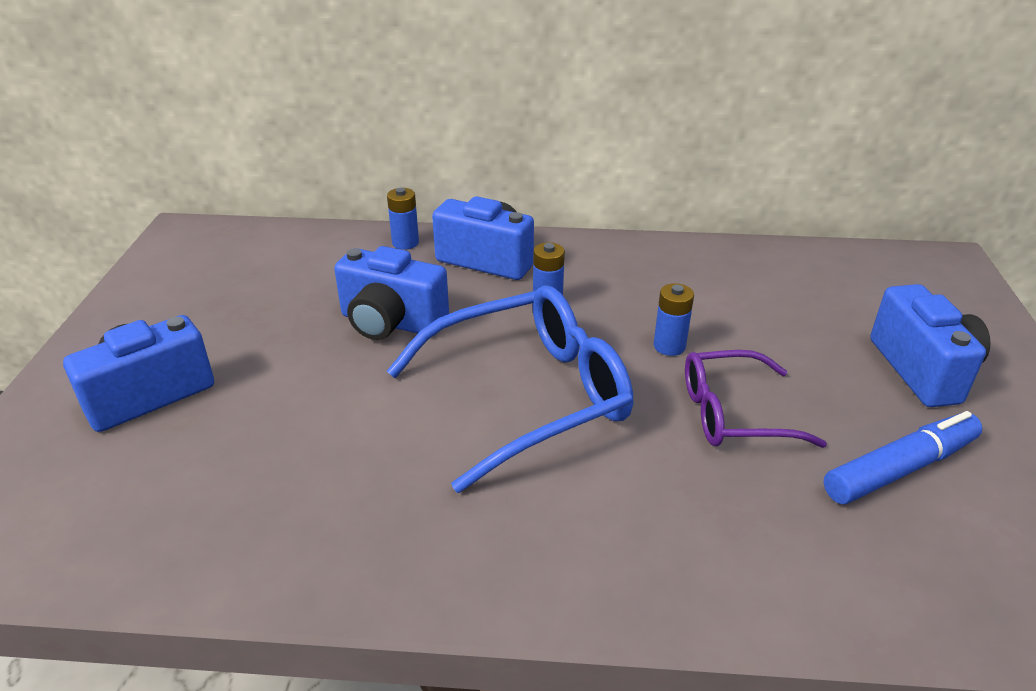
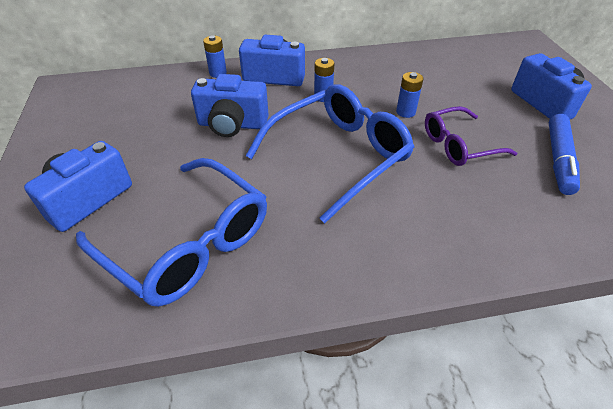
camera: 15 degrees left, 10 degrees up
(251, 479) = (187, 242): none -> blue glasses
(900, 468) = (558, 160): blue marker -> blue marker turned 150 degrees clockwise

